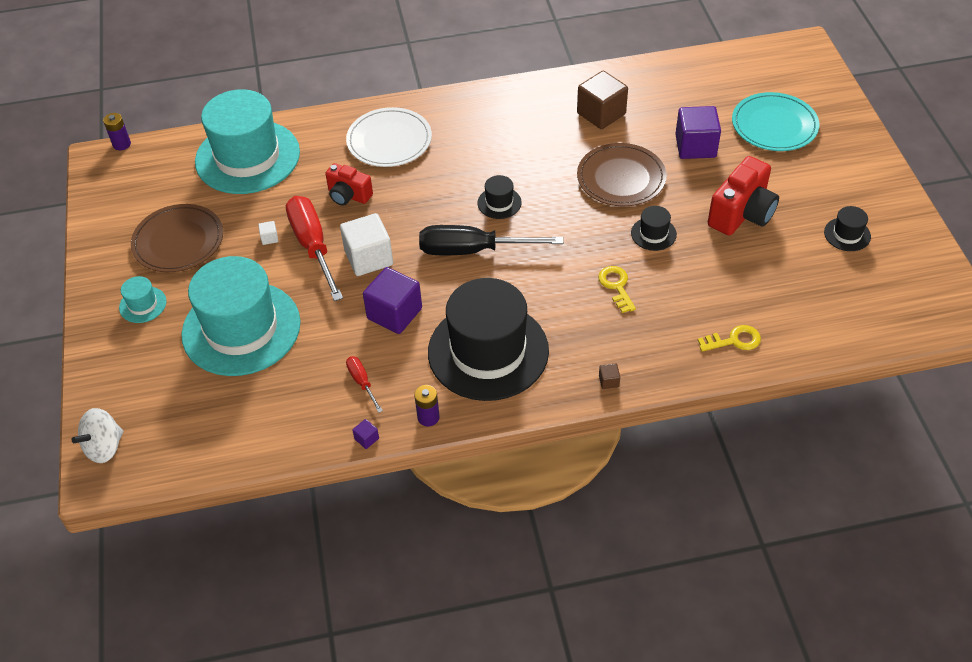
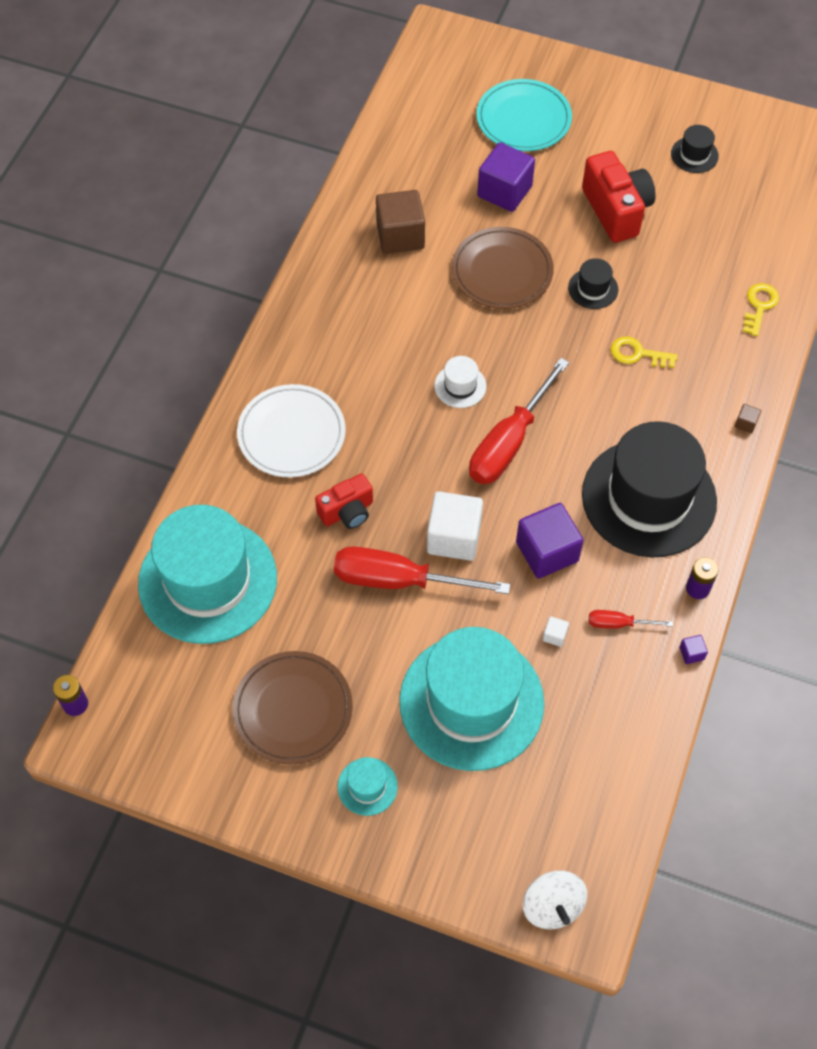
camera: 60 degrees left, 10 degrees up
(269, 238) = (356, 616): white cube -> white cube (554, 635)
(472, 250) = (509, 442): black screwdriver -> red screwdriver
(499, 203) = (460, 386): black hat -> white hat

